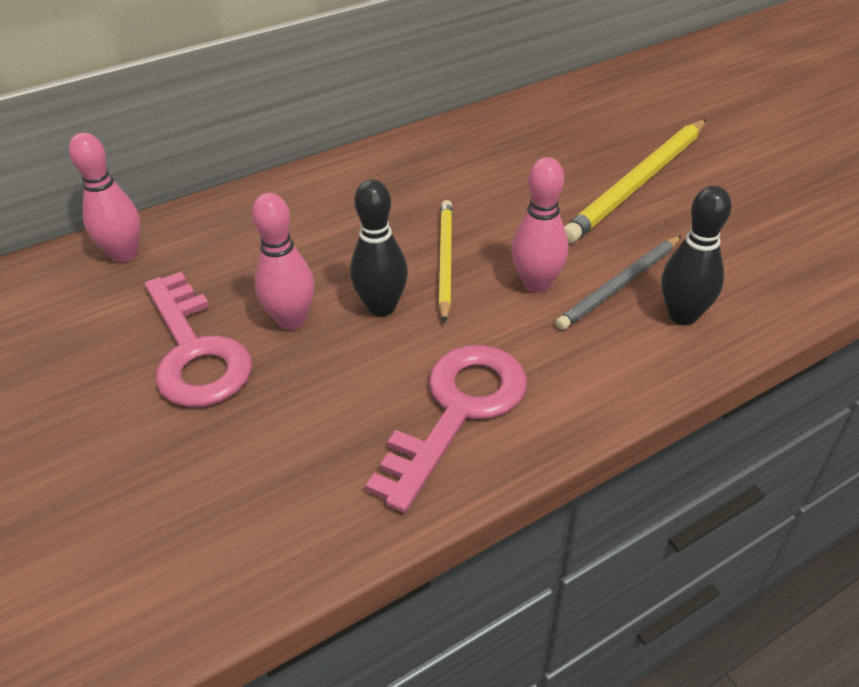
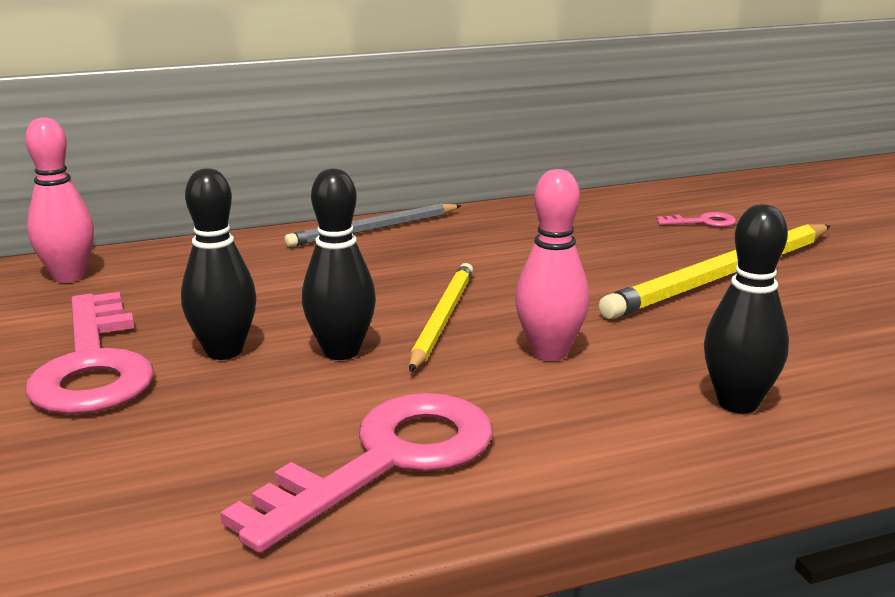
camera: 10 degrees right, 20 degrees down
(291, 320) = (224, 351): pink bowling pin -> black bowling pin
(608, 123) = (703, 222): none -> pink key
(620, 285) = (661, 365): grey pencil -> grey pencil (373, 229)

